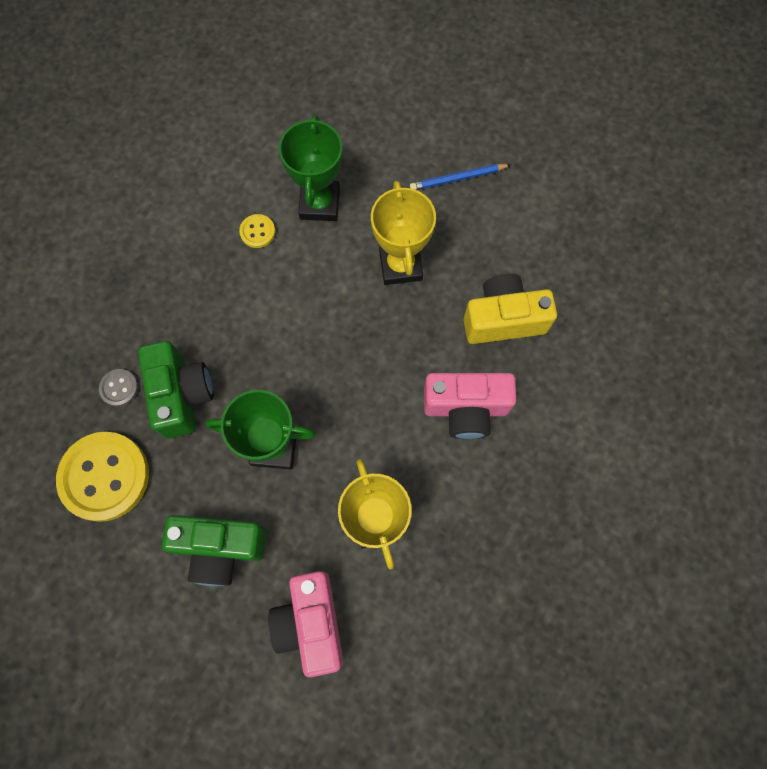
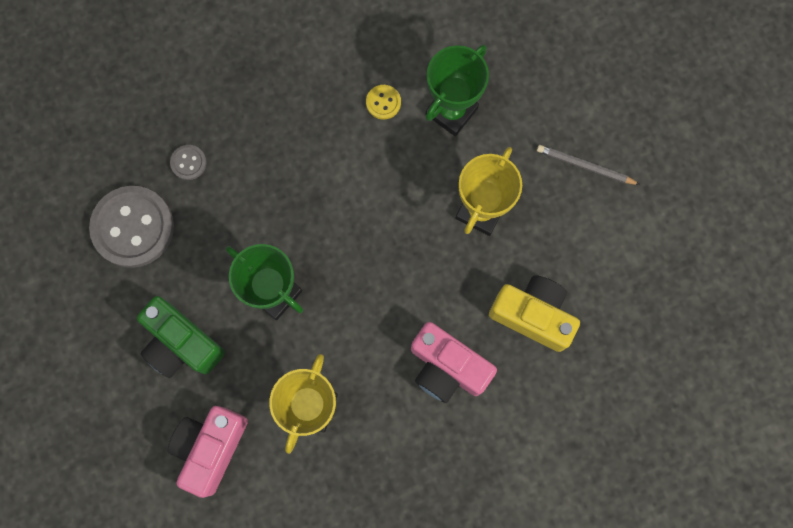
camera: 35 degrees right, 5 degrees up
(105, 477) = (133, 227): yellow button -> grey button
(182, 395) = (232, 201): green camera -> none
(458, 178) = (585, 166): blue pencil -> grey pencil

